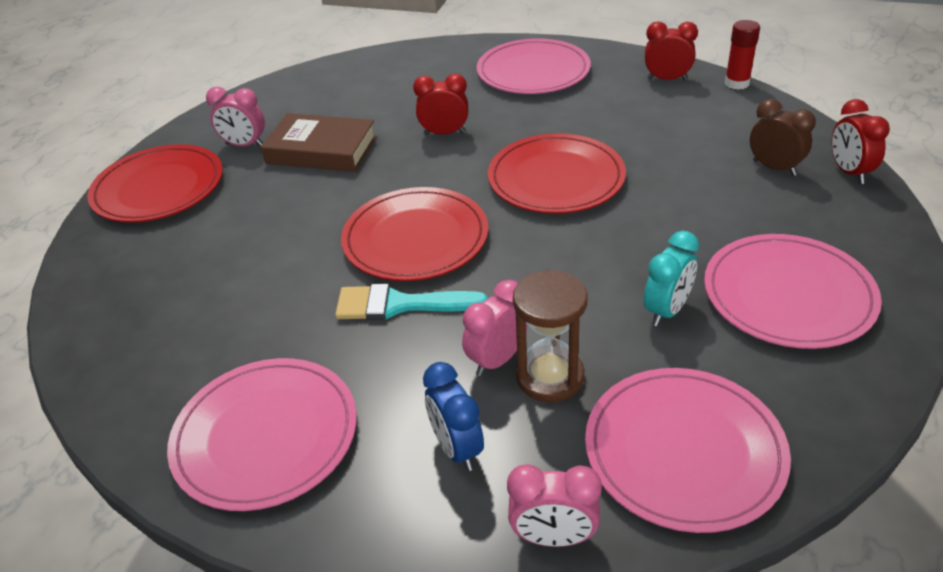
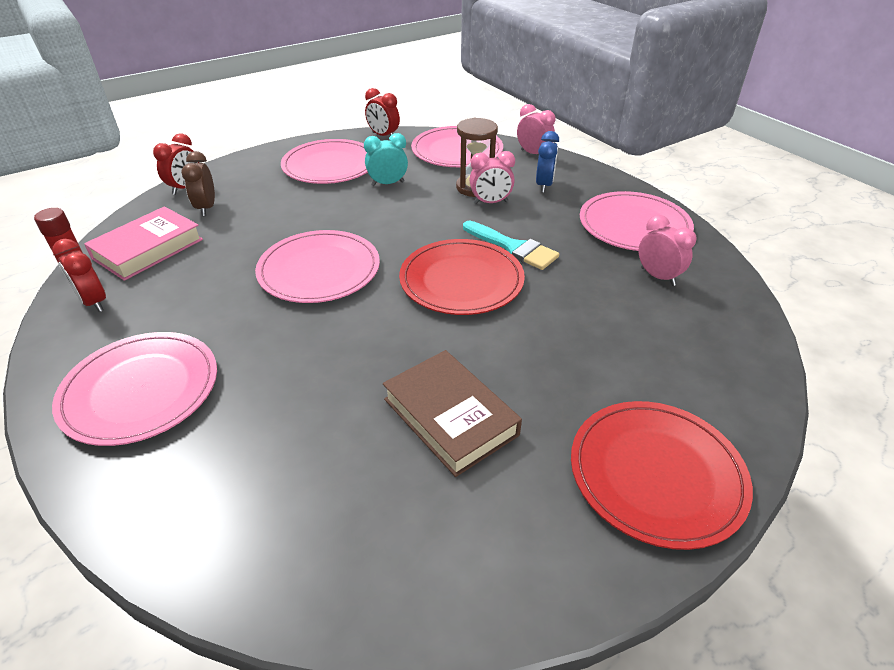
camera: 145 degrees left, 0 degrees up
(245, 145) = (524, 486): pink clock -> pink clock (658, 277)
(444, 133) = (326, 362): red clock -> red clock (383, 136)
(556, 178) = (319, 270): red plate -> pink plate
(725, 117) = (148, 249): none -> pink book

